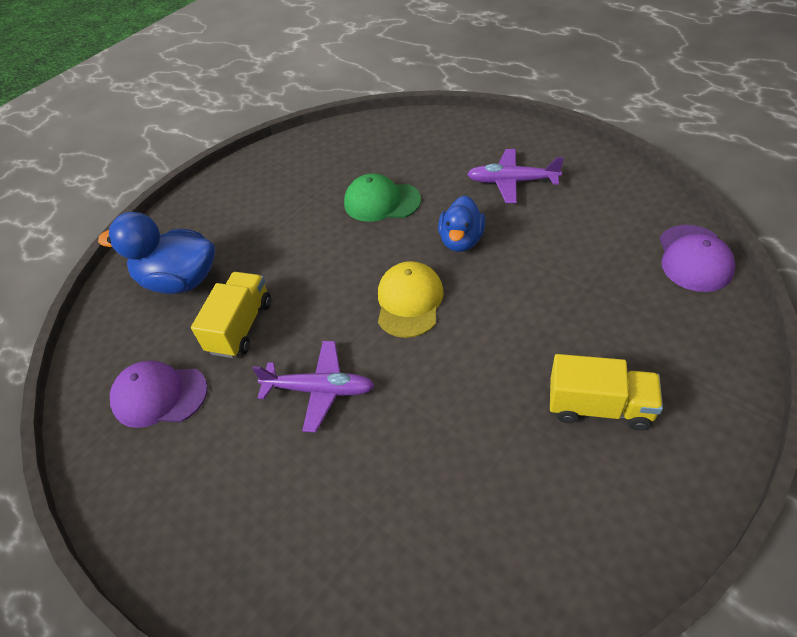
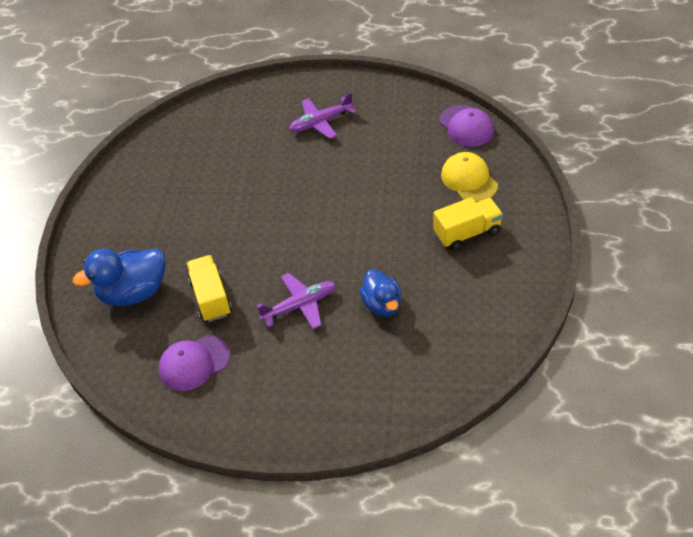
camera: 35 degrees left, 0 degrees up
(382, 202) = (238, 174): green cap -> none
(409, 301) = (313, 229): yellow cap -> yellow cap (469, 180)
(461, 240) = (317, 176): blue duck -> blue duck (382, 304)

